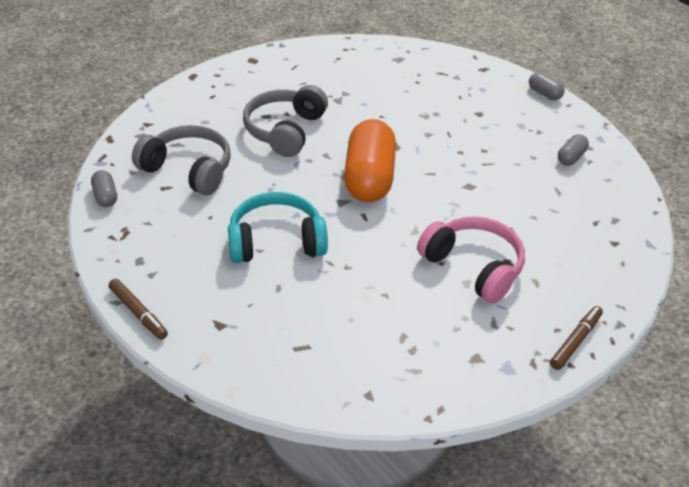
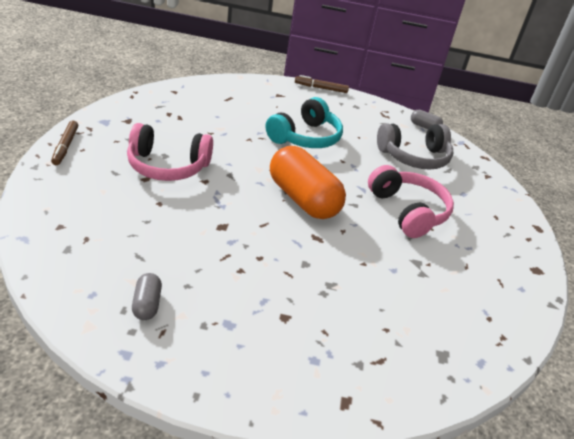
camera: 135 degrees right, 5 degrees down
(285, 130) = (408, 211): grey headphones -> pink headphones
(544, 94) = (239, 399): grey capsule -> none

